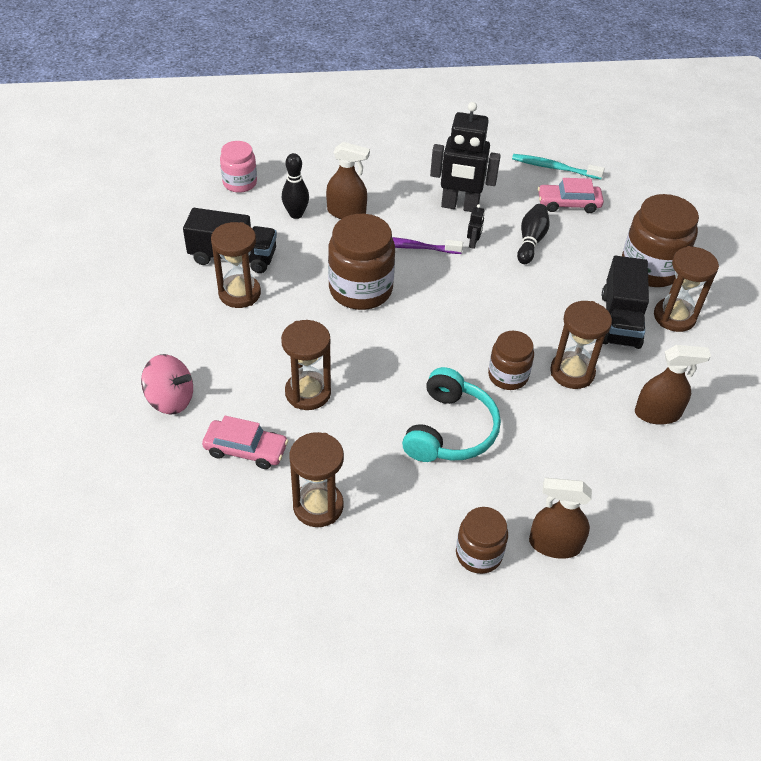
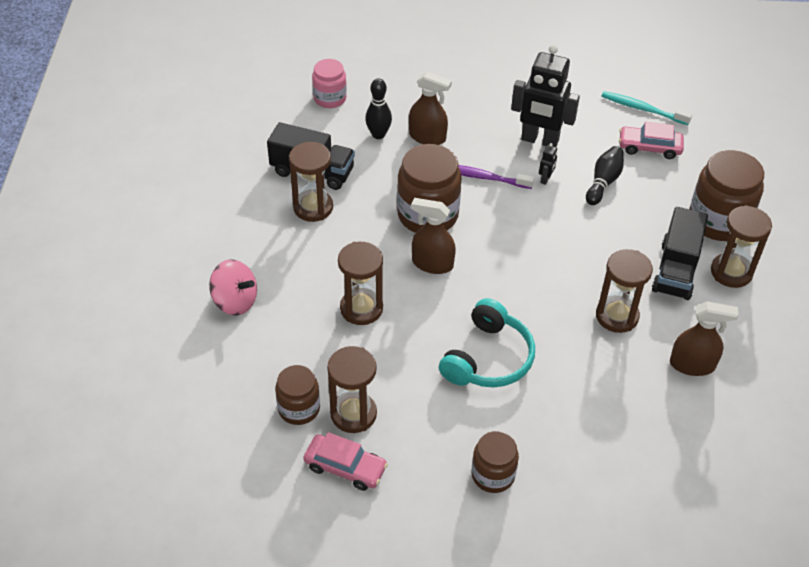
camera: 10 degrees right, 0 degrees up
(246, 450) = (296, 355): pink car -> pink car (345, 467)
(508, 376) = (553, 313): brown jar -> brown jar (299, 408)
(554, 544) = (565, 475): brown spray bottle -> brown spray bottle (432, 264)

